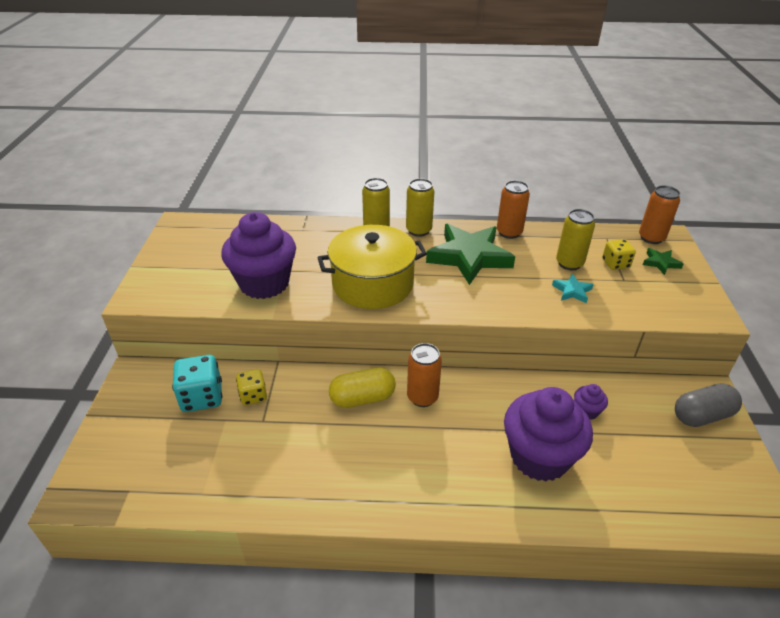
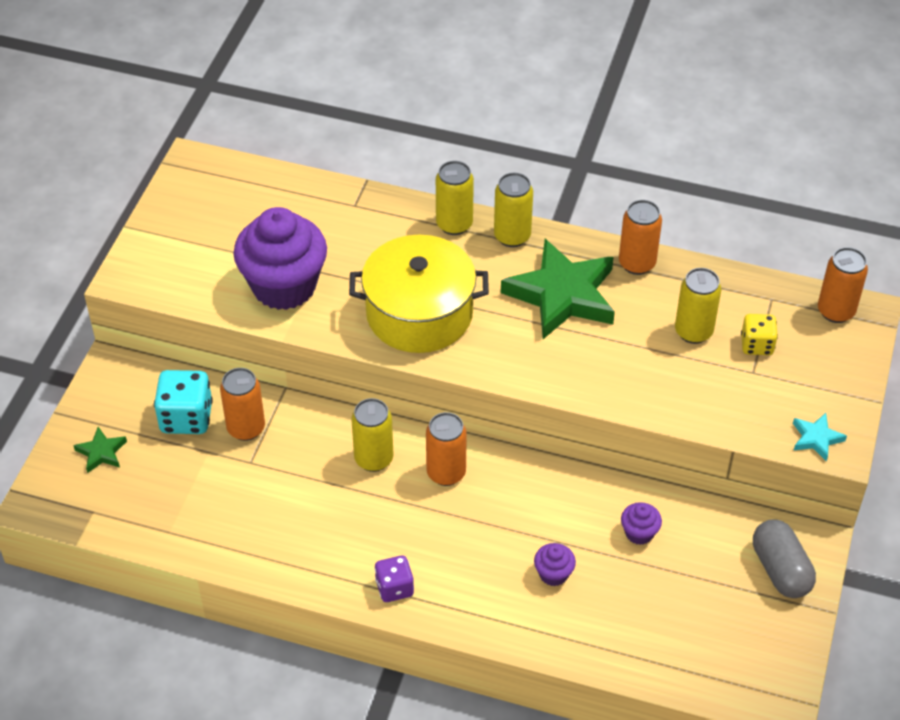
camera: 15 degrees right, 10 degrees up
(253, 396) = (246, 428): yellow dice -> orange can
(362, 398) = (374, 459): yellow capsule -> yellow can
(415, 498) = (394, 588): none -> purple dice
(539, 457) = (553, 574): purple cupcake -> purple cupcake, size x0.42
(572, 291) = (673, 375): turquoise star -> turquoise star (816, 438)
(660, 263) = (821, 355): green star -> green star (101, 452)
(702, 415) = (780, 570): grey capsule -> grey capsule turned 75 degrees clockwise

